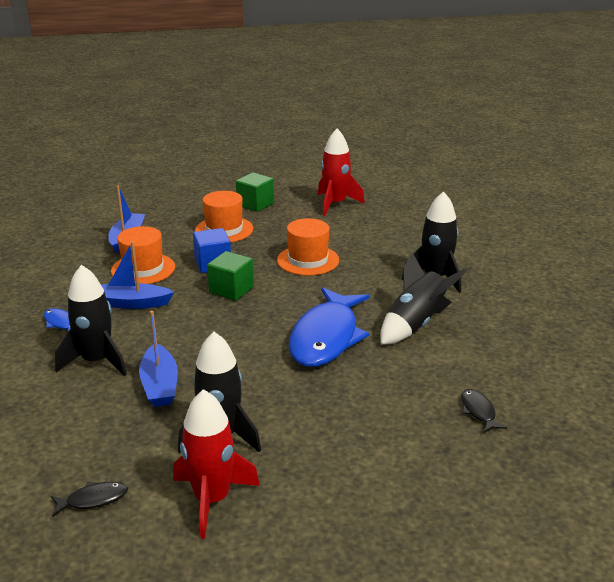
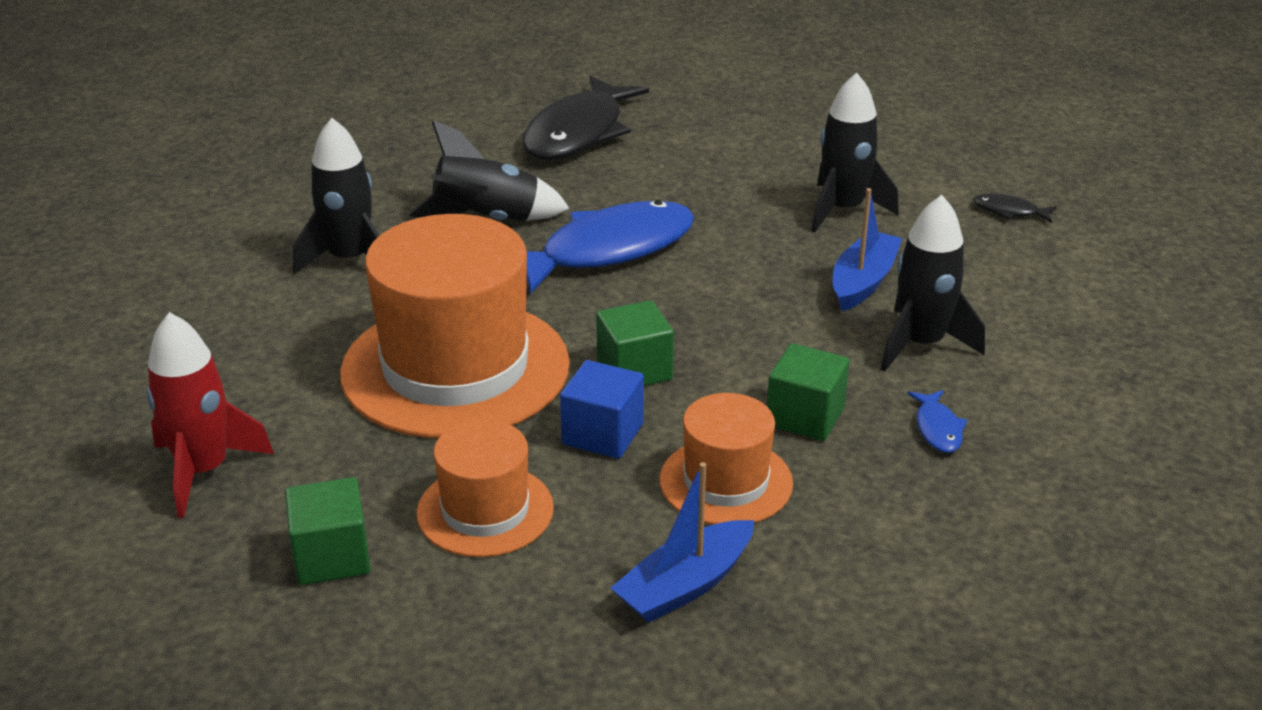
camera: 140 degrees left, 5 degrees up
(131, 303) = (805, 416): blue boat -> green cube
(212, 499) = (899, 172): red rocket -> none
(308, 260) = (455, 368): orange hat -> orange hat, size x1.89
(478, 411) = (578, 133): black fish -> black fish, size x2.48

